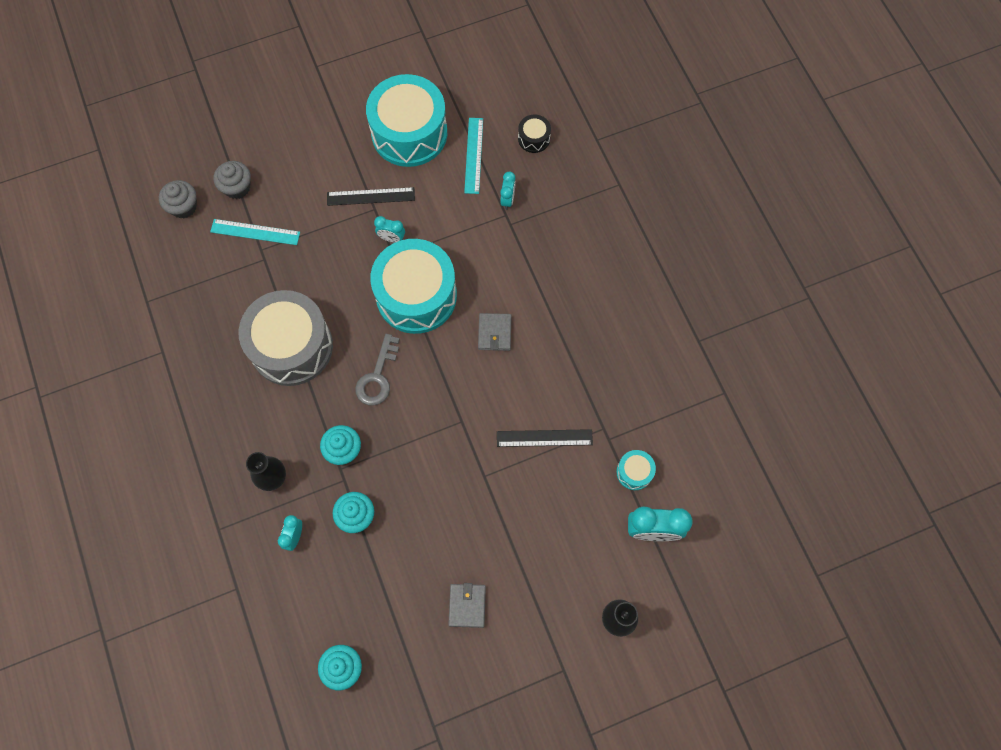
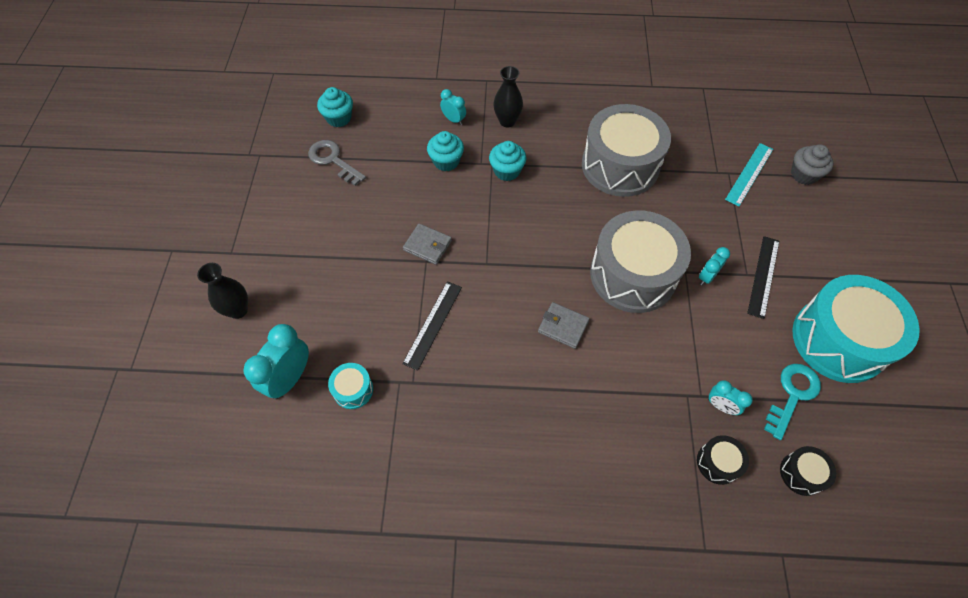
camera: 115 degrees right, 10 degrees down
(183, 207) = (792, 133): grey cupcake -> none
(377, 377) = (562, 216): grey key -> grey key (333, 160)
(416, 296) = (633, 274): turquoise drum -> grey drum
(467, 605) = (327, 207): grey wallet -> grey wallet (427, 245)
(473, 155) = (792, 394): turquoise ruler -> turquoise key
(553, 191) = (718, 463): none -> black drum

